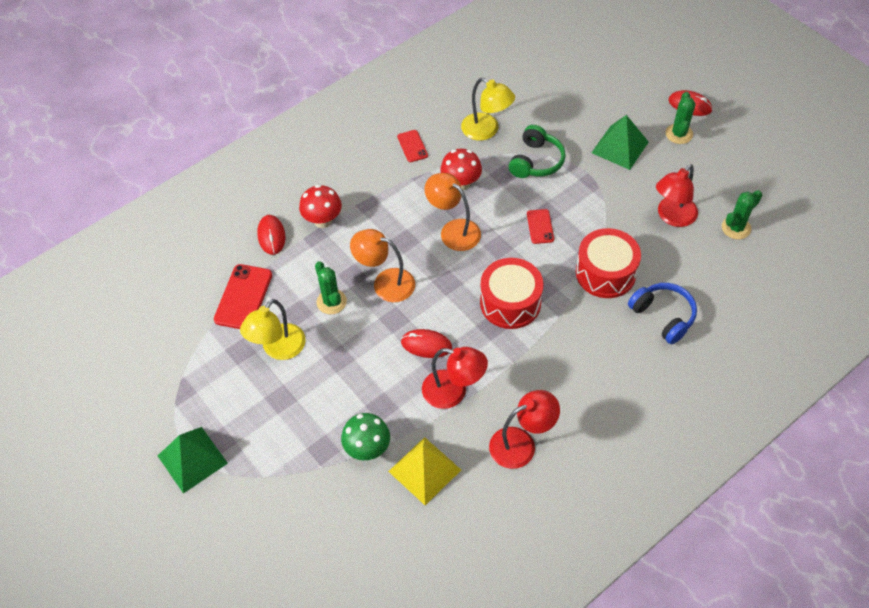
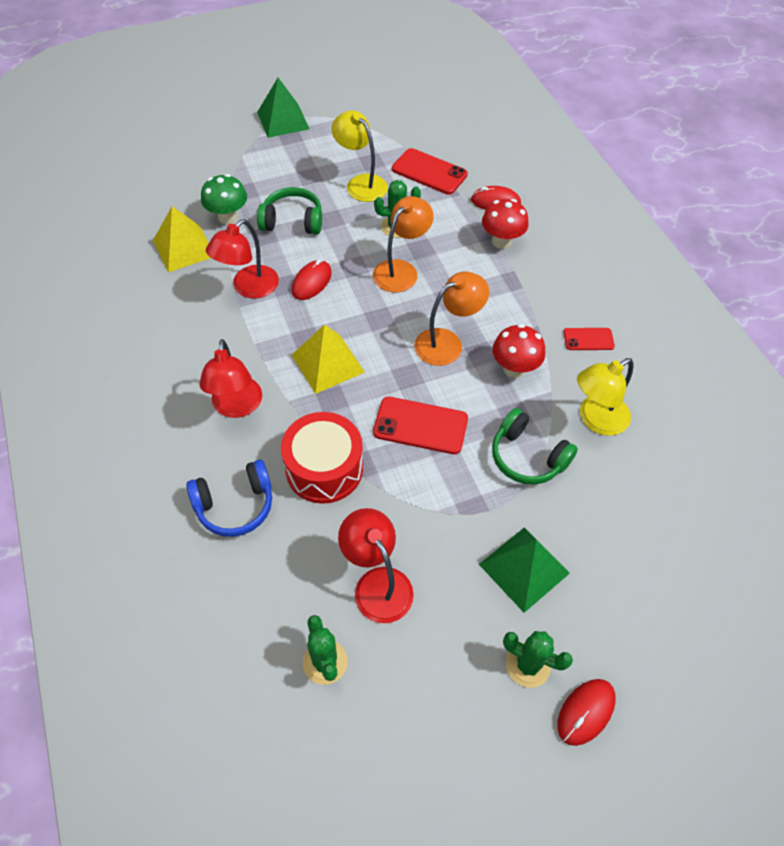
camera: 105 degrees right, 0 degrees up
(353, 389) = (292, 221): none -> green headphones
(510, 303) = (327, 363): red drum -> yellow pyramid
(521, 444) = (164, 322): red lamp -> red lamp (237, 407)
(540, 226) = (420, 425): red phone -> red phone, size x1.71

